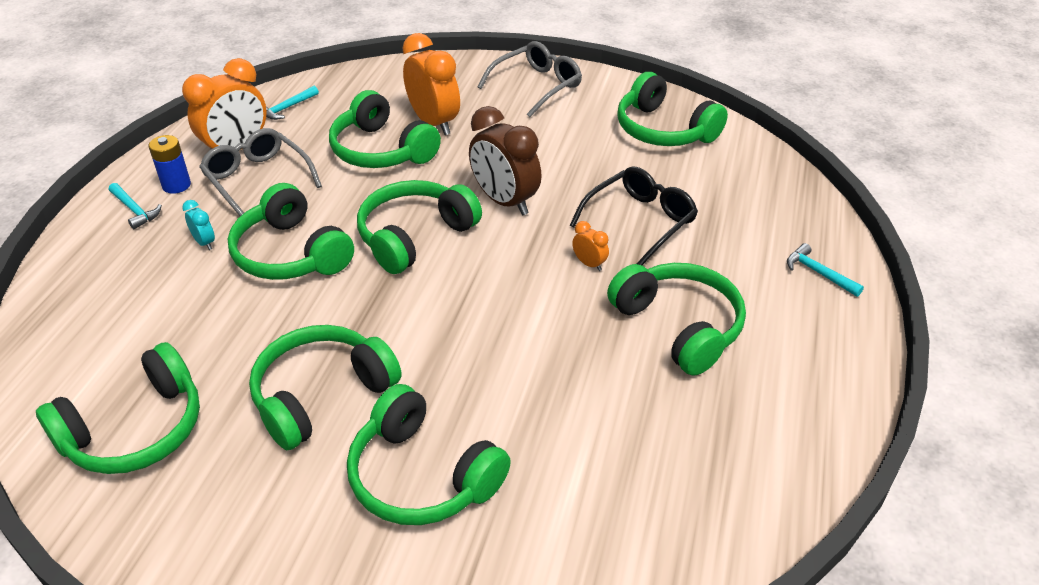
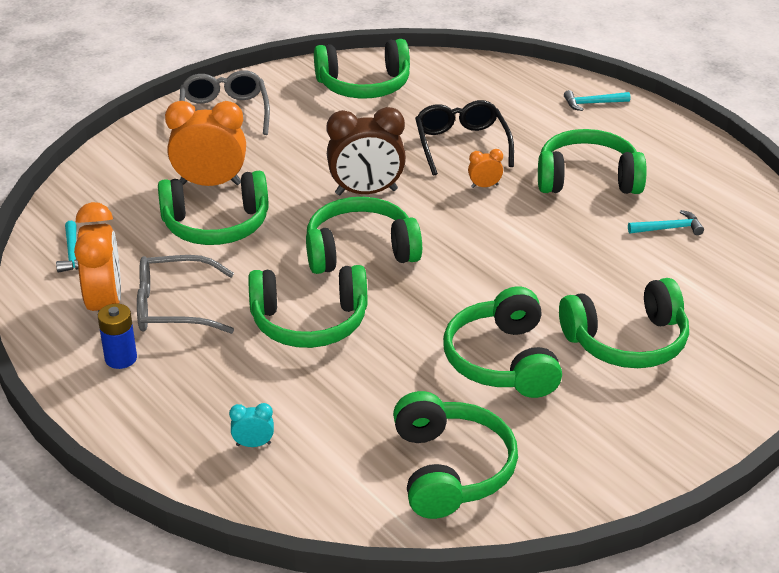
camera: 55 degrees left, 5 degrees down
(135, 210) = (131, 395): turquoise hammer -> turquoise hammer (669, 228)
(204, 243) = (236, 366): turquoise clock -> turquoise clock (253, 444)
(415, 236) = (360, 251): green headphones -> green headphones turned 90 degrees clockwise

